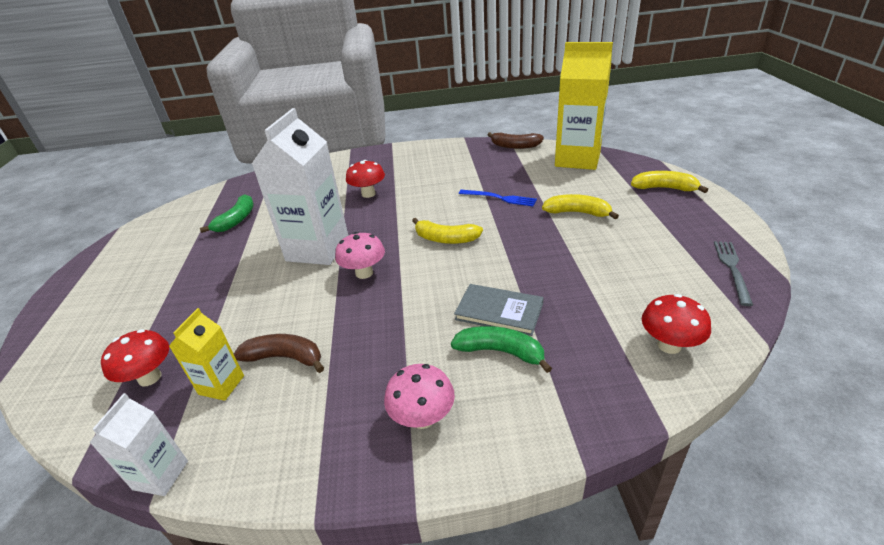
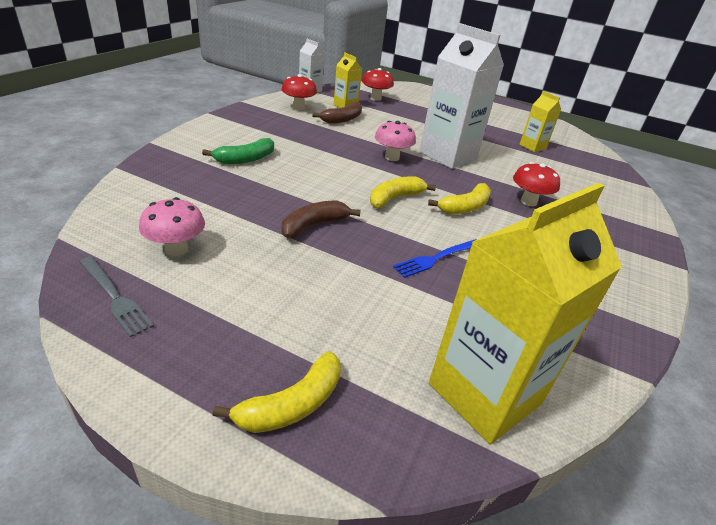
camera: 115 degrees right, 0 degrees up
(236, 220) = (532, 147): green banana -> yellow carton
(422, 418) = (245, 128): pink mushroom -> pink mushroom (176, 249)
(499, 311) = (277, 175): grey book -> none
(515, 146) = (598, 363): brown banana -> brown banana (313, 225)
(577, 213) = (341, 284): yellow banana -> yellow banana (465, 207)
(669, 345) = (140, 204): red mushroom -> red mushroom (298, 107)

